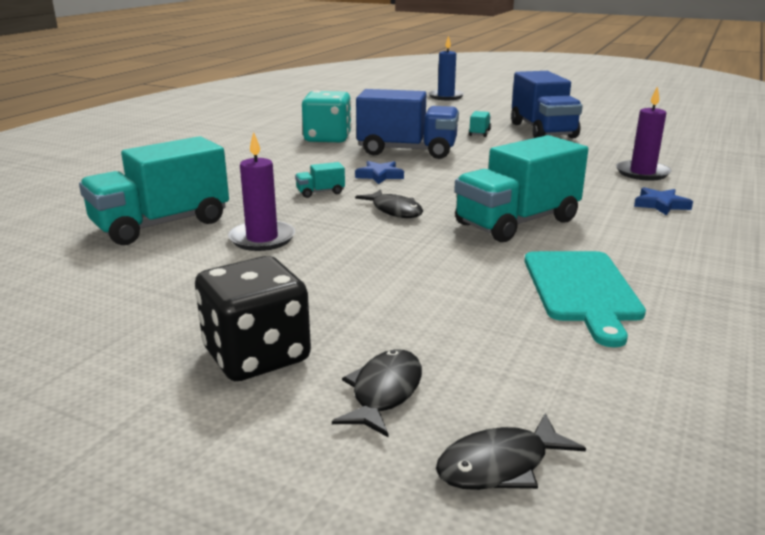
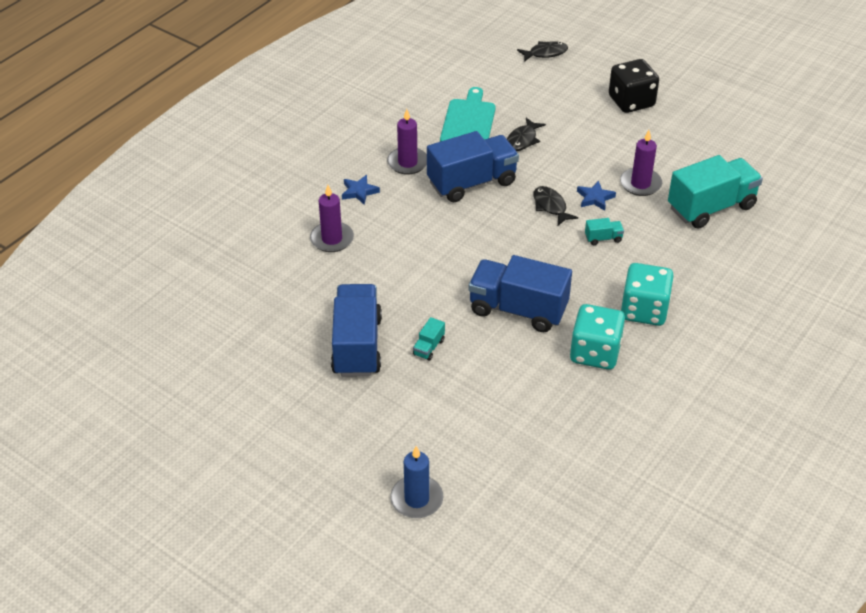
camera: 170 degrees left, 20 degrees up
(277, 157) = (644, 310): none -> turquoise dice
(379, 175) = (553, 261): blue star -> blue star (595, 198)
(384, 392) = (579, 80): black fish -> black fish (523, 140)
(517, 222) = (472, 182): turquoise truck -> blue truck
(629, 234) = (407, 163): none -> purple candle

